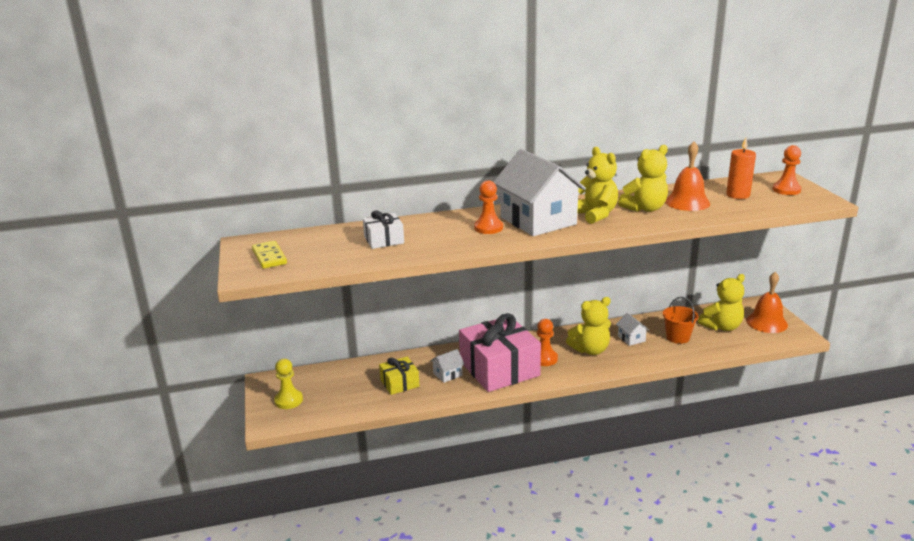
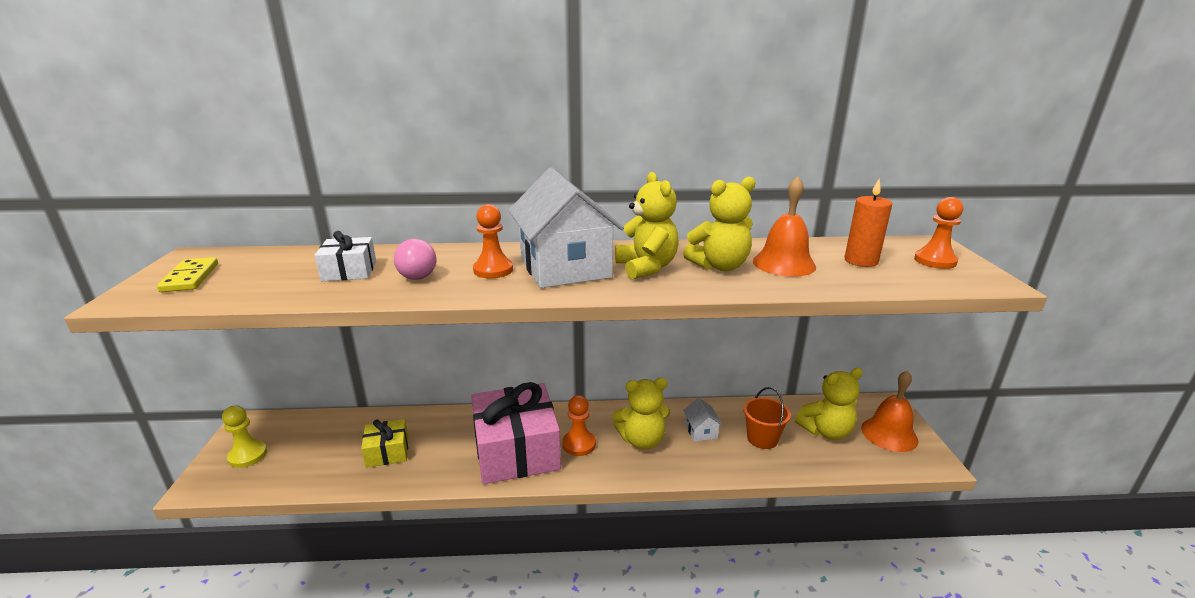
camera: 10 degrees right, 0 degrees up
(437, 236) = (418, 273): none -> pink light bulb
(447, 374) = (450, 448): white house -> none

